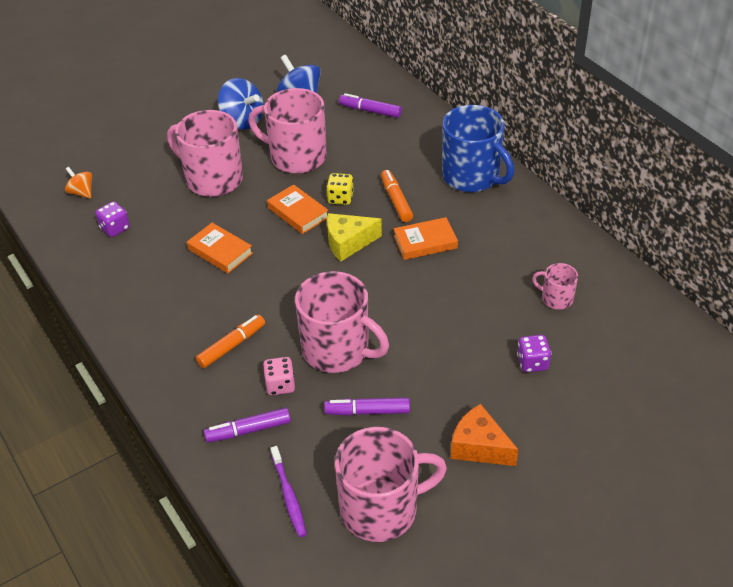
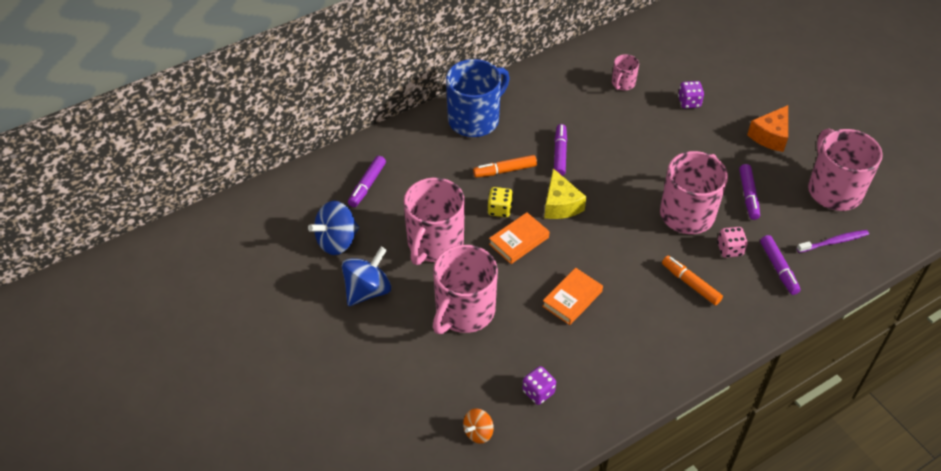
camera: 90 degrees left, 5 degrees up
(425, 242) = (560, 154): orange book -> purple marker

